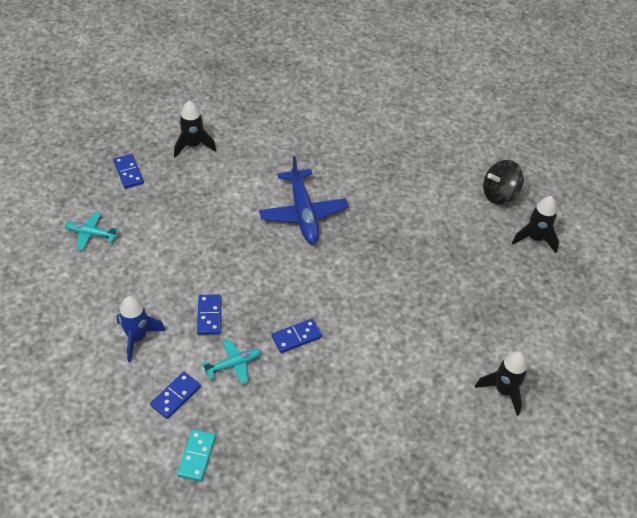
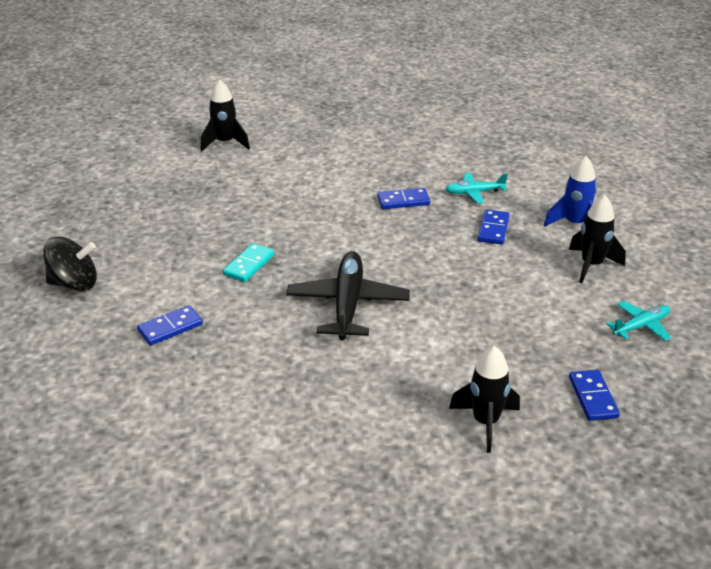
camera: 160 degrees left, 15 degrees down
(91, 234) = (640, 326): turquoise plane -> turquoise plane turned 60 degrees counterclockwise
(176, 396) = (535, 181): blue domino -> blue domino (170, 327)
(196, 456) = (519, 148): turquoise domino -> turquoise domino (249, 265)
(303, 213) = (347, 304): blue plane -> black plane
(535, 238) = (79, 235): black rocket -> black rocket (591, 265)

